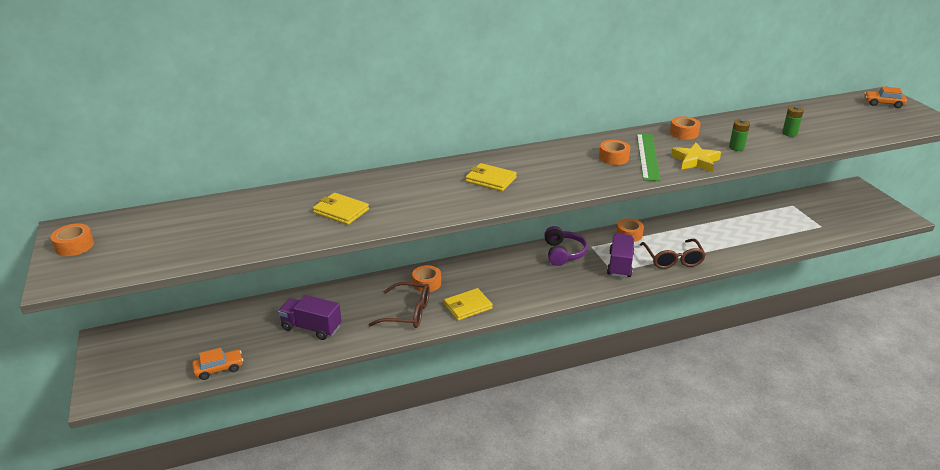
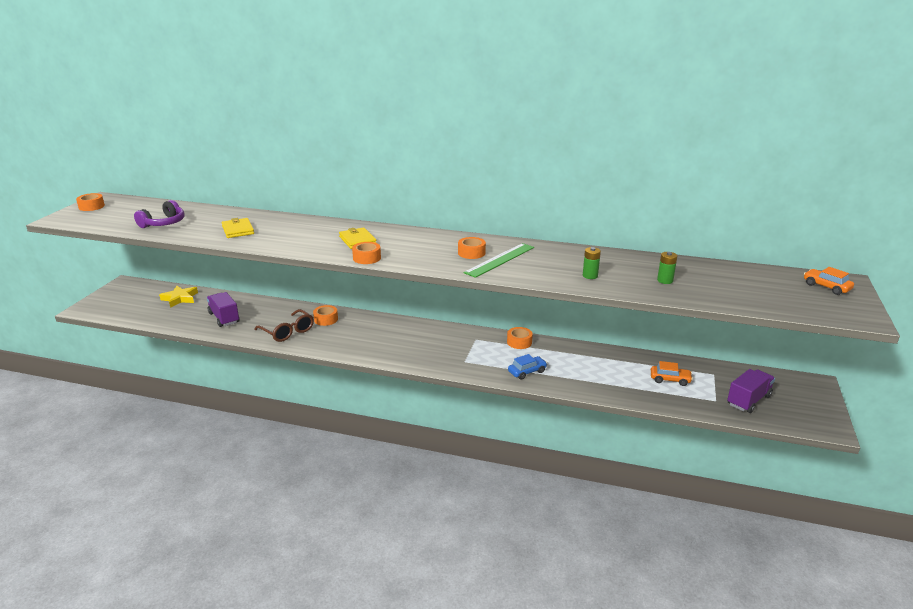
camera: 35 degrees right, 5 degrees down
(219, 369) = (149, 320): orange car -> orange car (670, 379)
(468, 306) = (329, 343): yellow wallet -> none
(563, 253) = (446, 336): purple headphones -> purple headphones (163, 223)
(620, 265) = (477, 359): purple truck -> purple truck (748, 400)
(672, 259) = (527, 372): brown glasses -> blue car
(684, 133) = (564, 254): orange tape -> orange tape (367, 258)
(695, 161) = (533, 274): yellow star -> yellow star (180, 298)

